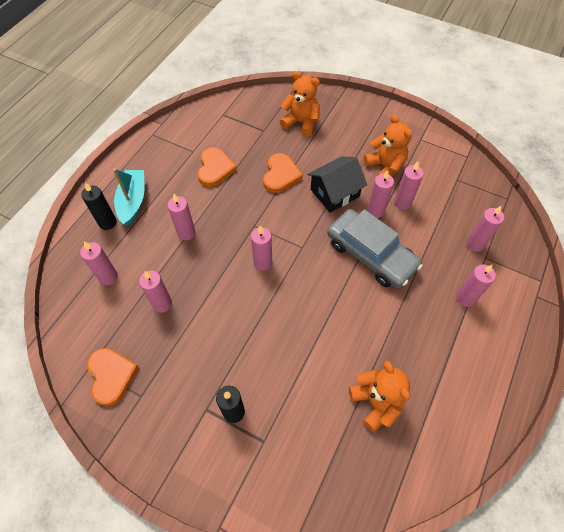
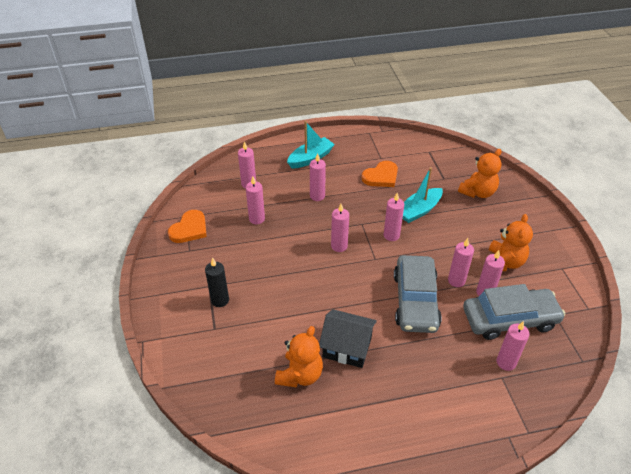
camera: 50 degrees right, 15 degrees down
(107, 222) = (283, 158): black candle -> none
(280, 175) = (419, 210): orange heart -> turquoise boat
(301, 123) = (478, 192): orange teddy bear -> orange teddy bear turned 60 degrees clockwise
(335, 193) = (442, 248): black house -> black house (347, 347)
(439, 209) = (509, 319): none -> grey car
(465, 298) = (447, 384): pink candle -> pink candle (391, 235)

